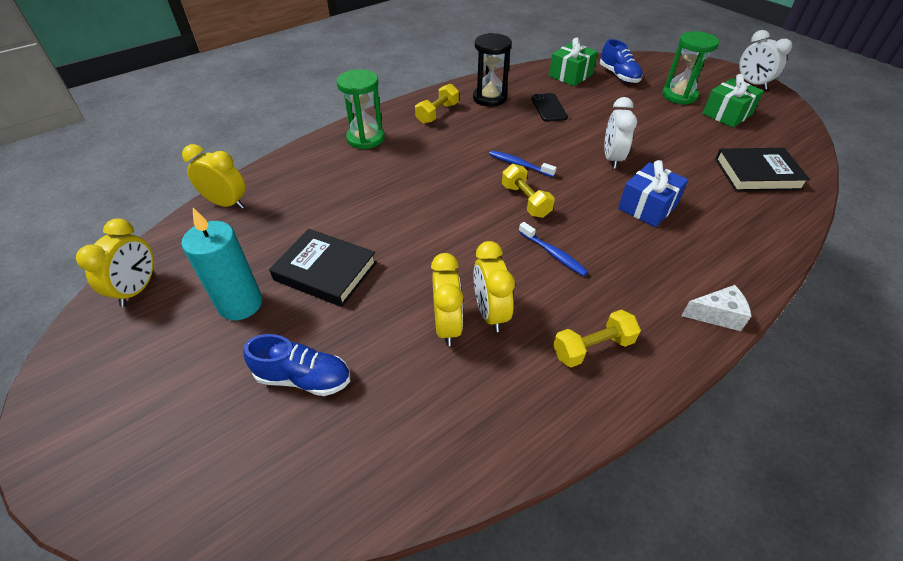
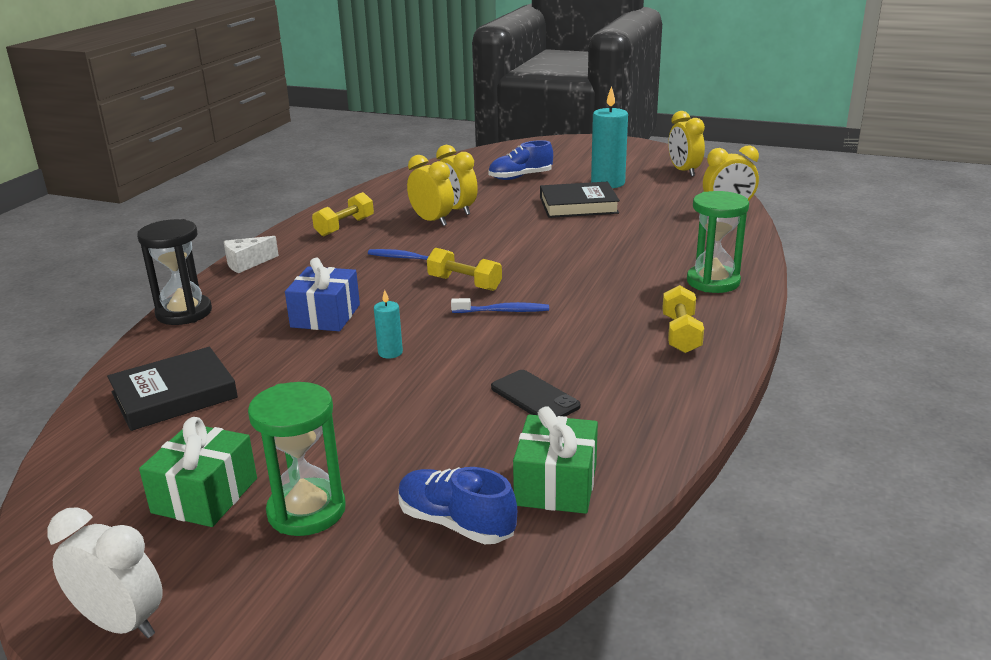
camera: 150 degrees right, 20 degrees down
(489, 98) = (643, 382): black hourglass -> black hourglass (184, 313)
(612, 158) = (390, 352): white clock -> turquoise candle

